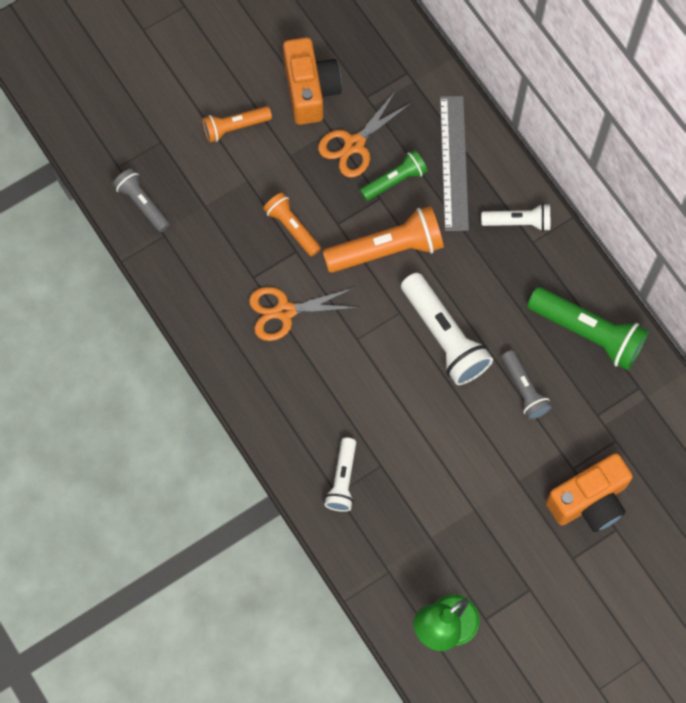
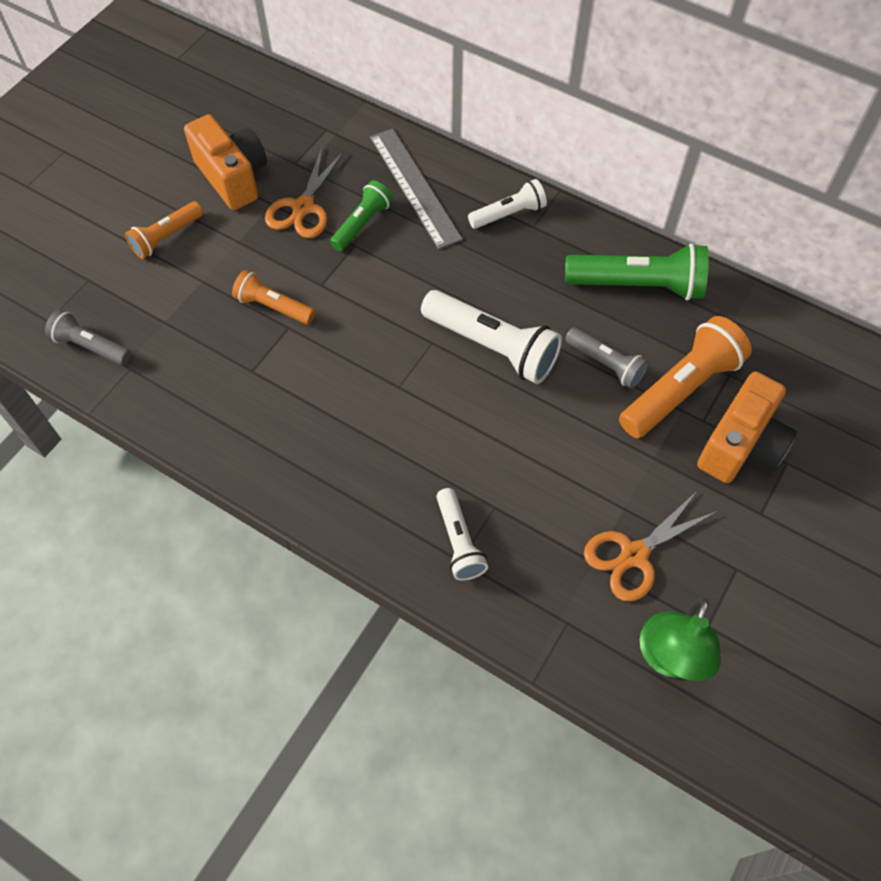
camera: 25 degrees left, 10 degrees down
(285, 311) = (304, 391): orange scissors -> orange scissors (634, 555)
(387, 249) = (387, 288): orange flashlight -> orange flashlight (680, 389)

